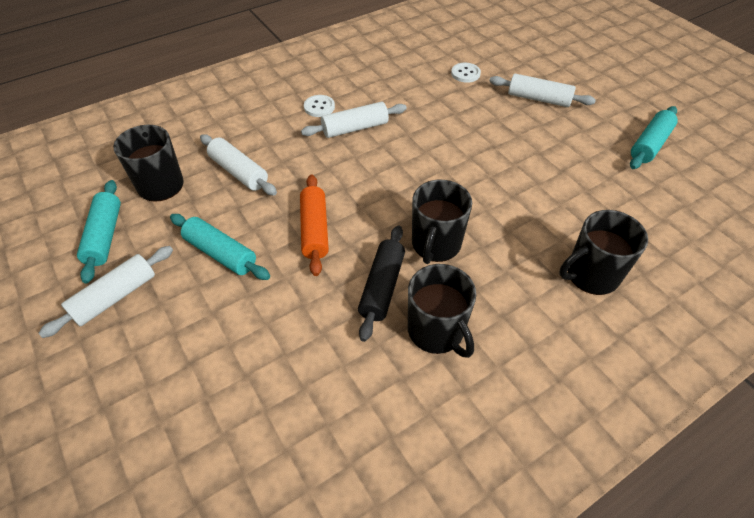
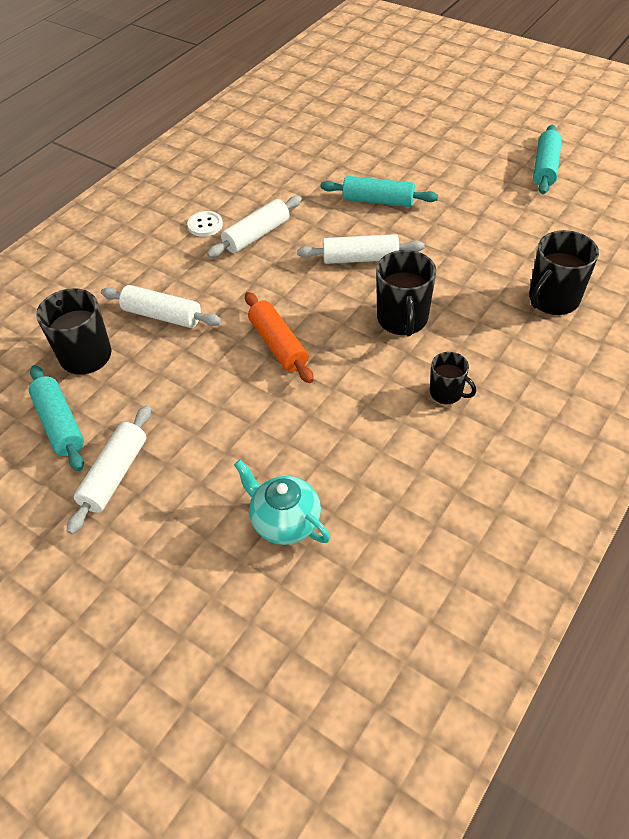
camera: 20 degrees left, 0 degrees up
(219, 400) = (284, 521): none -> turquoise teapot
(221, 253) = (197, 398): turquoise rolling pin -> turquoise rolling pin (378, 201)
(382, 287) = (375, 373): black rolling pin -> none
(436, 331) = (447, 393): black mug -> black mug, size x0.59
(465, 74) = (336, 148): white button -> none
(538, 99) = (422, 153): white rolling pin -> white rolling pin (360, 258)

